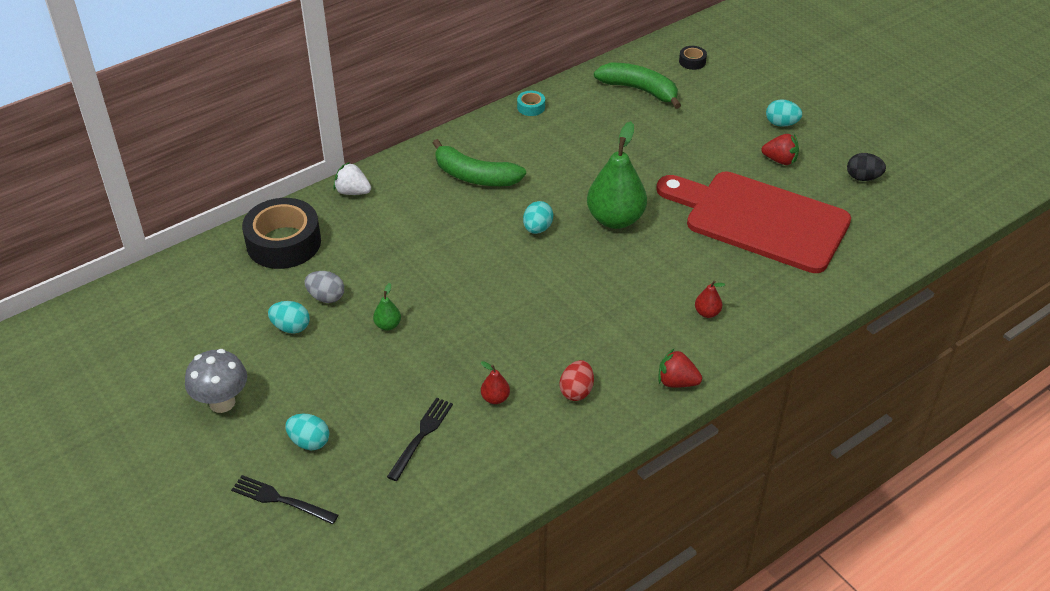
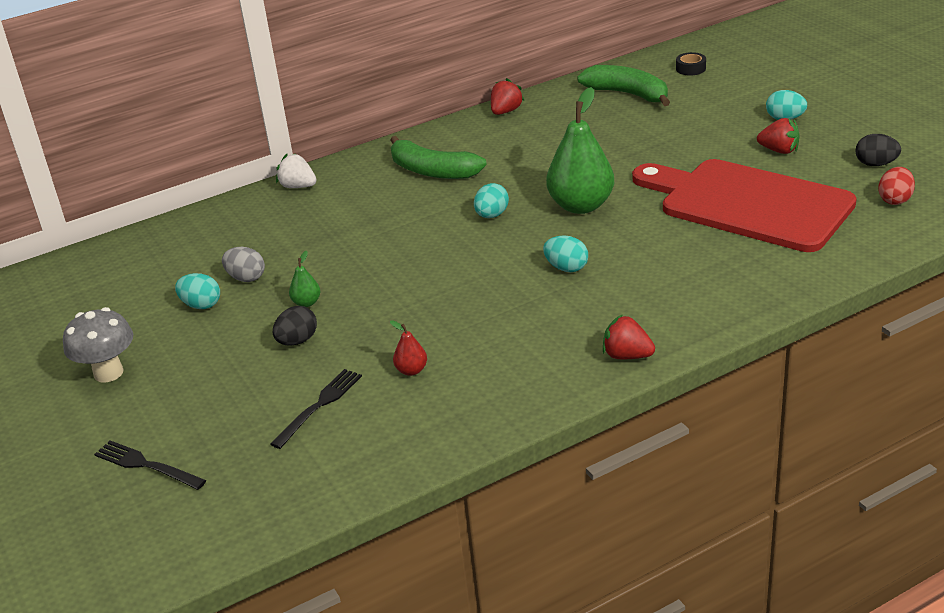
camera: 10 degrees right, 10 degrees down
(284, 243) = (214, 231): black tape -> none
(309, 442) = (193, 410): turquoise egg -> turquoise egg (566, 268)
(388, 367) = (297, 341): none -> black egg
(531, 107) = (505, 111): turquoise tape -> red strawberry
(576, 391) = (507, 364): red egg -> red egg (895, 200)
(707, 313) = (673, 290): red pear -> none

